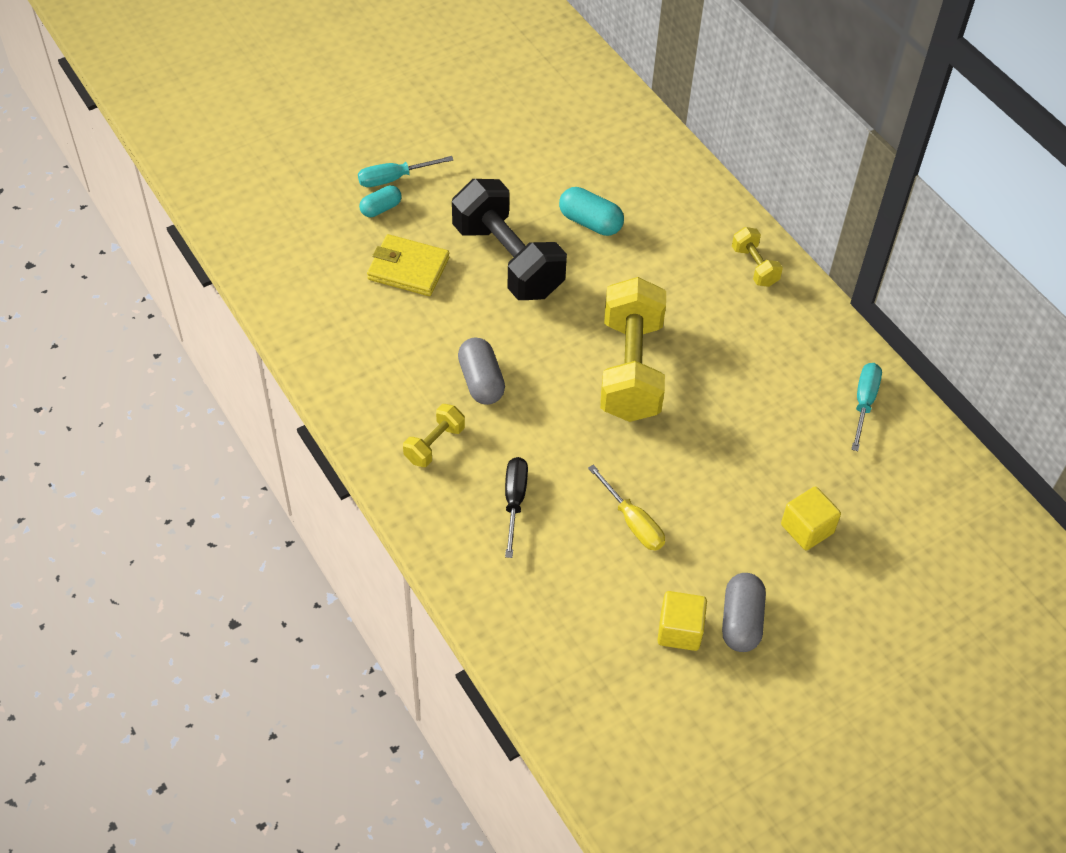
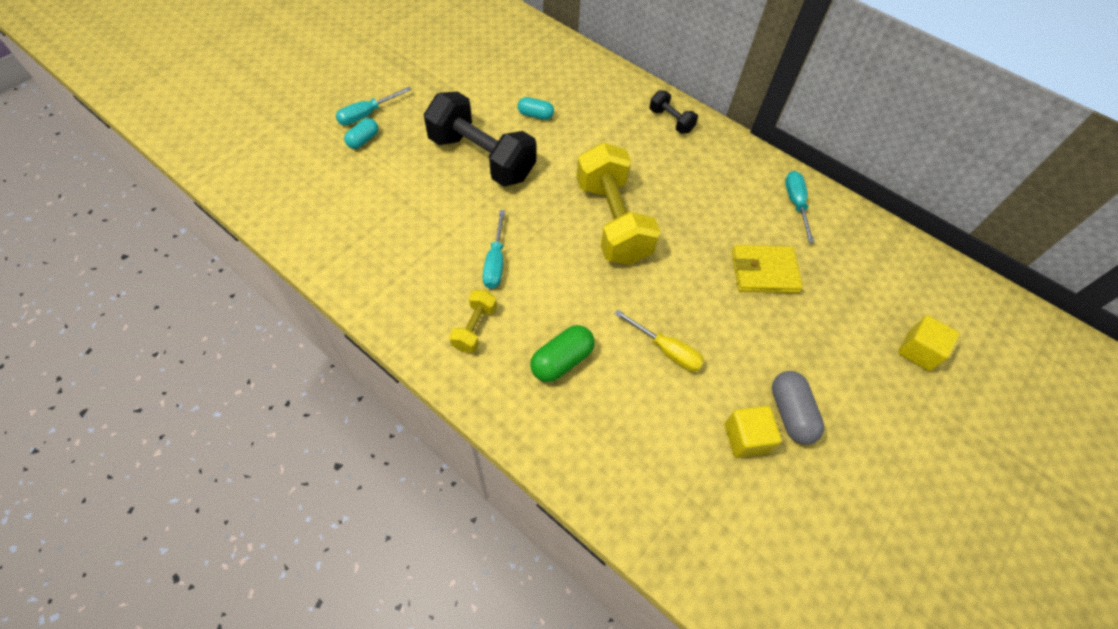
camera: 20 degrees left, 5 degrees up
(408, 269) = (402, 183): yellow wallet -> yellow wallet (764, 272)
(481, 381) = (495, 262): grey capsule -> turquoise screwdriver
(514, 502) = (562, 361): black screwdriver -> green capsule
(590, 222) = (535, 115): turquoise capsule -> turquoise capsule, size x0.66
(754, 266) = (670, 121): yellow dumbbell -> black dumbbell
(807, 529) = (803, 316): yellow cube -> yellow cube (918, 351)

